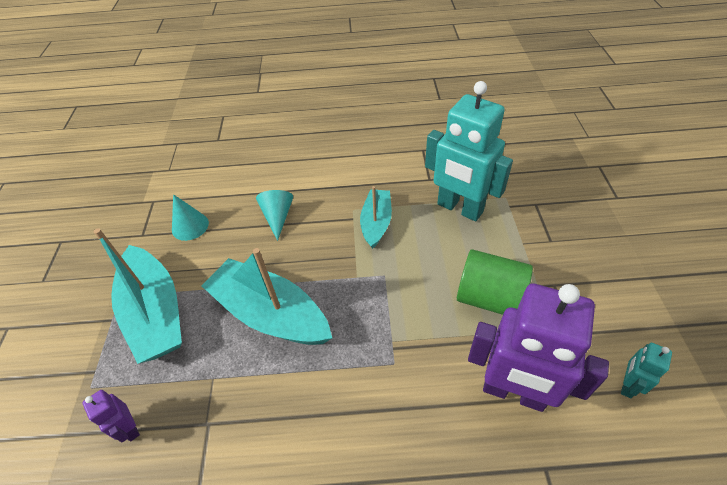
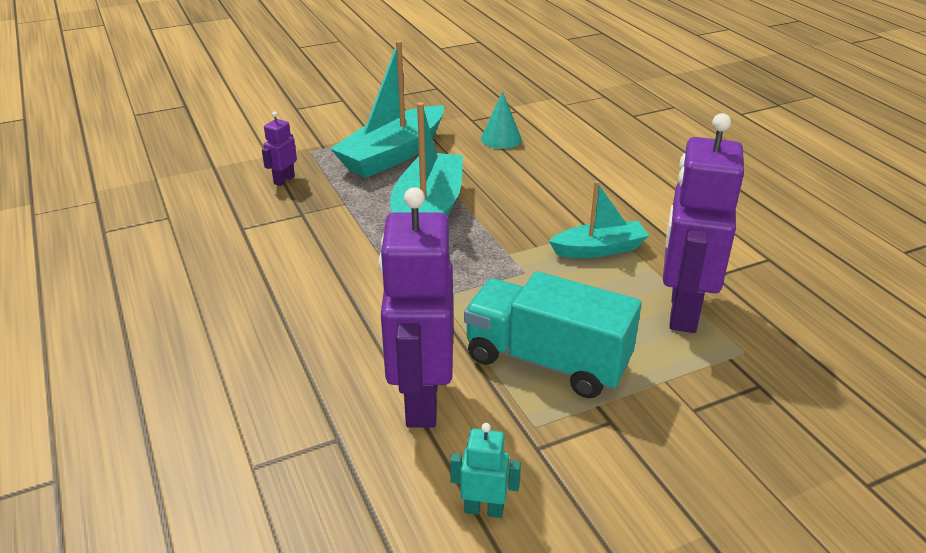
camera: 65 degrees right, 15 degrees down
(278, 217) = (553, 183): turquoise cone -> none
(459, 208) = (682, 311): turquoise robot -> purple robot
(489, 297) = (547, 361): green cylinder -> turquoise truck

